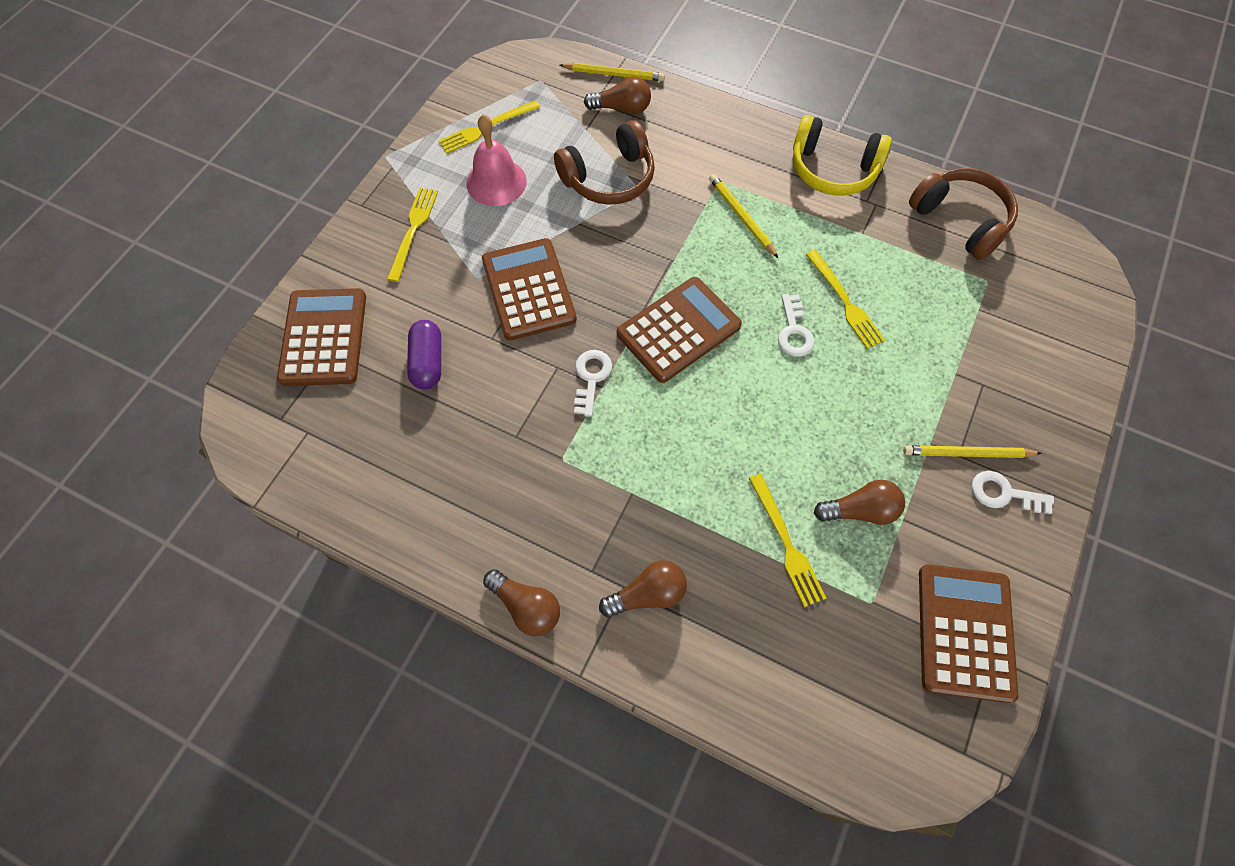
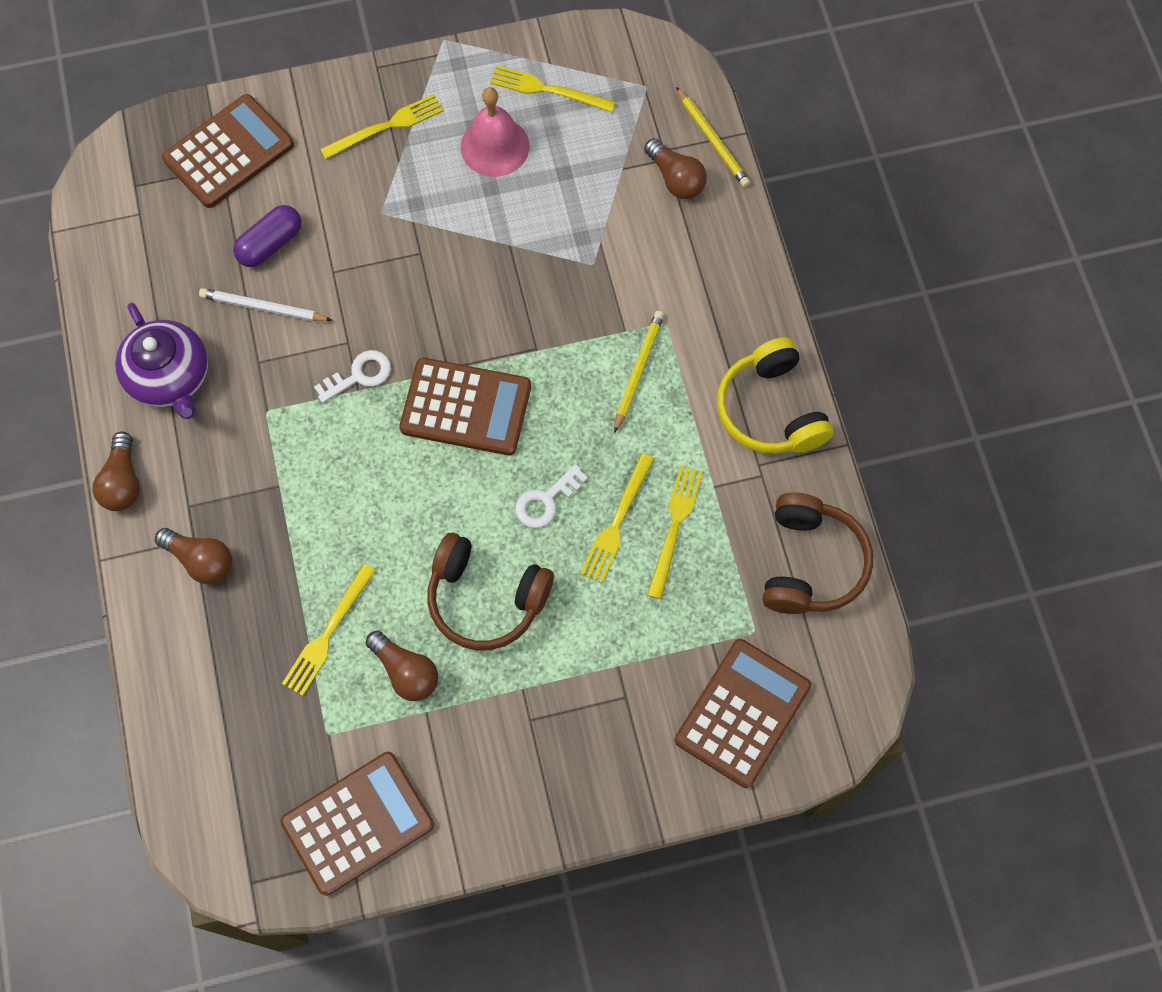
camera: 50 degrees right, 5 degrees up
(469, 507) = (170, 377): none -> purple teapot
(475, 402) = (264, 308): none -> white pencil
(529, 289) = (405, 261): brown calculator -> brown calculator (742, 713)
(609, 178) = (582, 231): brown headphones -> brown headphones (486, 599)
(875, 273) = (674, 527): none -> yellow fork
(967, 453) = (537, 726): yellow pencil -> none
(1003, 493) = (520, 780): white key -> none

